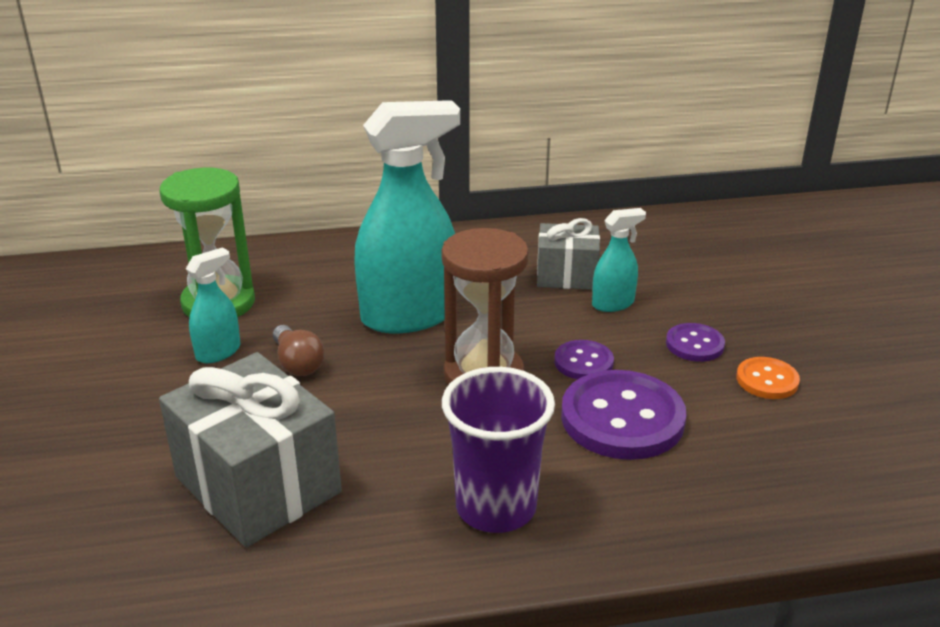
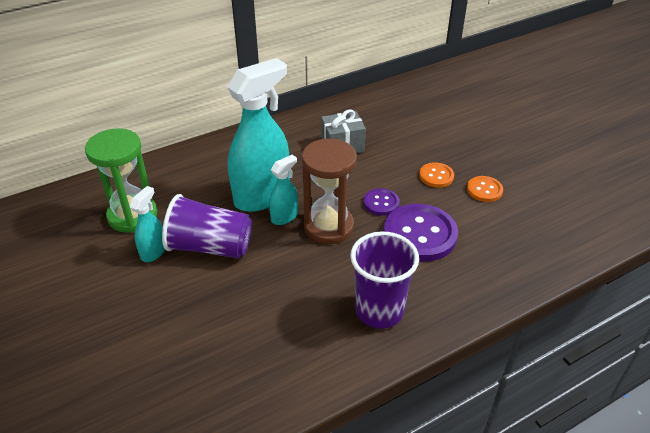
camera: 20 degrees left, 10 degrees up
(258, 484) = (232, 337): grey gift -> none
(297, 363) = (210, 247): brown light bulb -> purple cup
(613, 304) = (378, 159): turquoise spray bottle -> turquoise spray bottle (284, 217)
(694, 344) = (436, 176): purple button -> orange button

